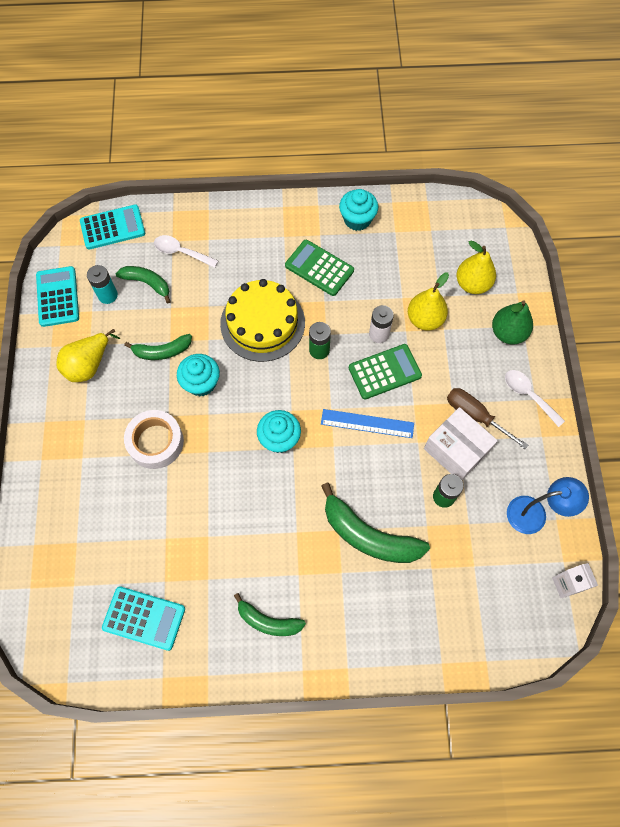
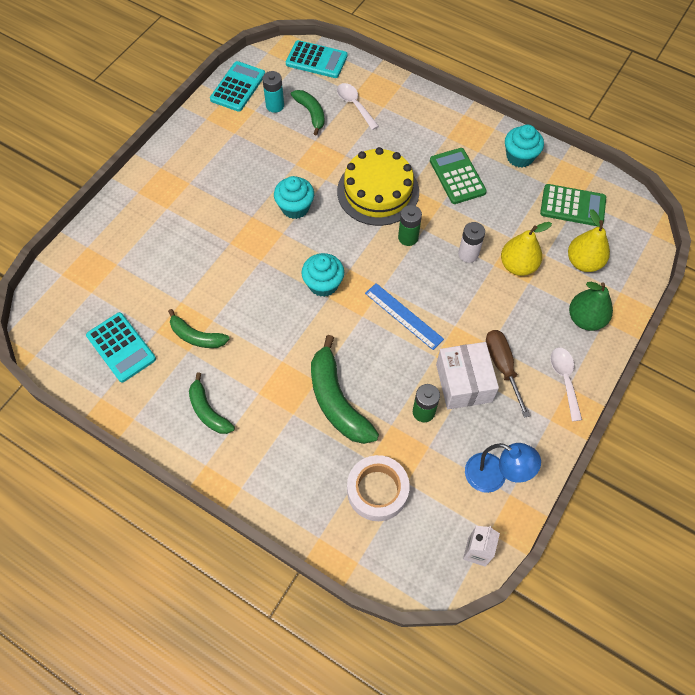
camera: 35 degrees right, 5 degrees down
(89, 365) = (222, 147): yellow pear -> none
(155, 442) = (227, 229): white tape -> white tape (377, 490)
(162, 351) = (284, 168): green banana -> green banana (196, 336)
(384, 372) = (450, 286): green calculator -> green calculator (572, 206)

